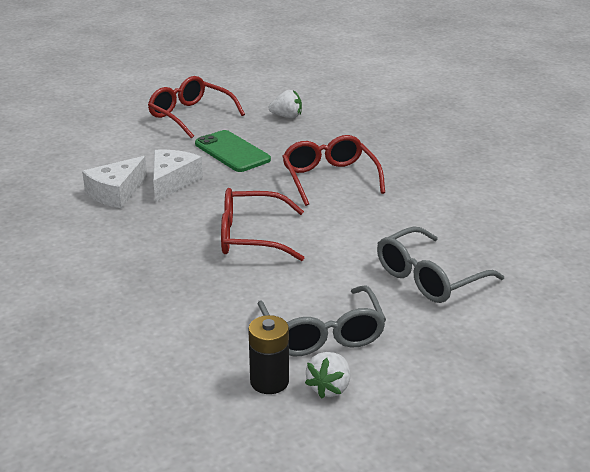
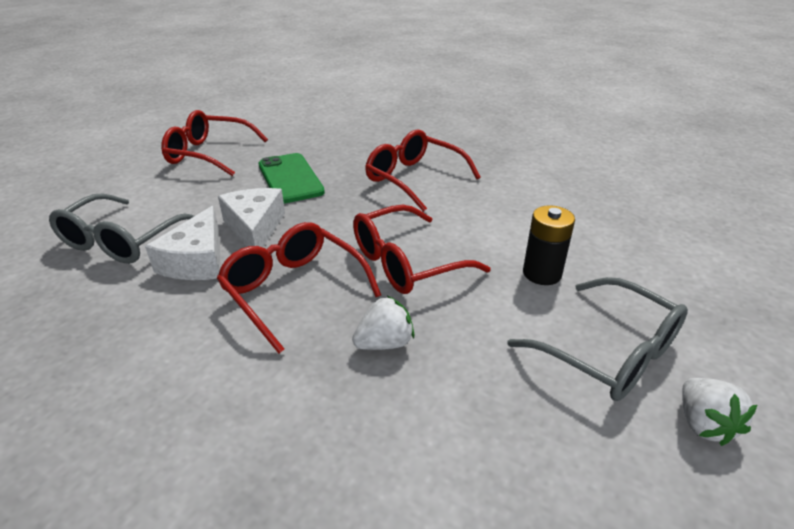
camera: 30 degrees left, 5 degrees up
(158, 230) = (293, 290): none -> red glasses
(232, 152) = (290, 178): green phone -> green phone turned 45 degrees clockwise
(269, 381) = (638, 450): black battery -> black battery (542, 273)
(287, 116) = (310, 133): white strawberry -> white strawberry (384, 343)
(429, 278) = (617, 248): grey glasses -> grey glasses (121, 241)

